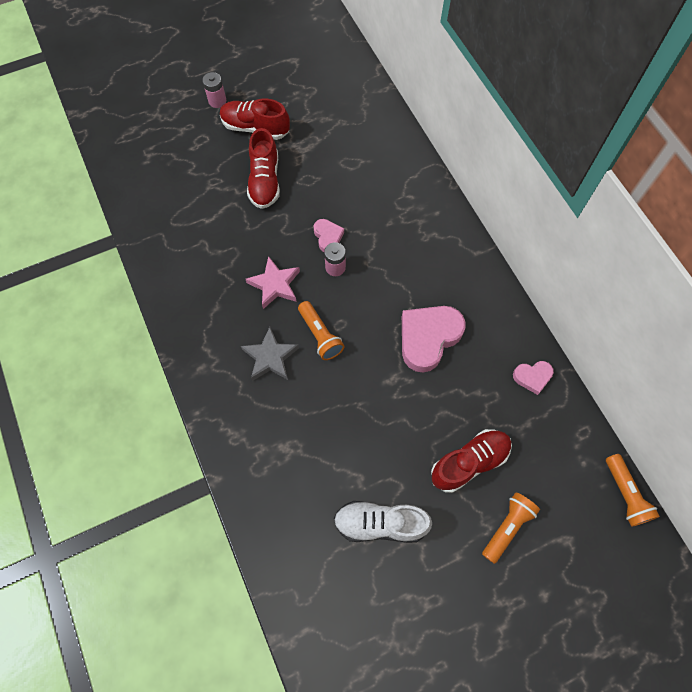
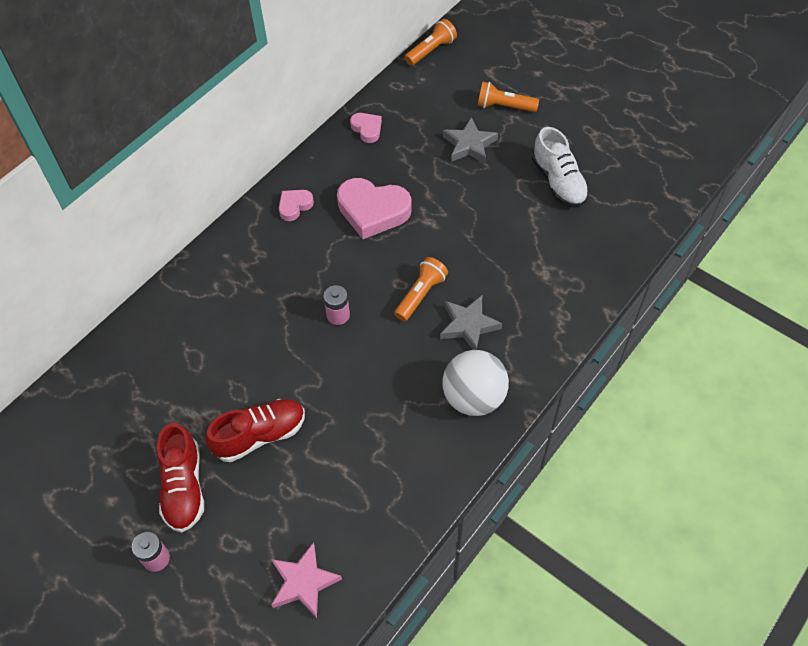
camera: 115 degrees left, 10 degrees down
(206, 328) = (473, 397): none -> white ball
(275, 285) = (388, 359): pink star -> pink star (303, 582)
(328, 237) = (304, 338): pink heart -> pink heart (294, 206)
(469, 462) = (469, 145): red shoe -> grey star

